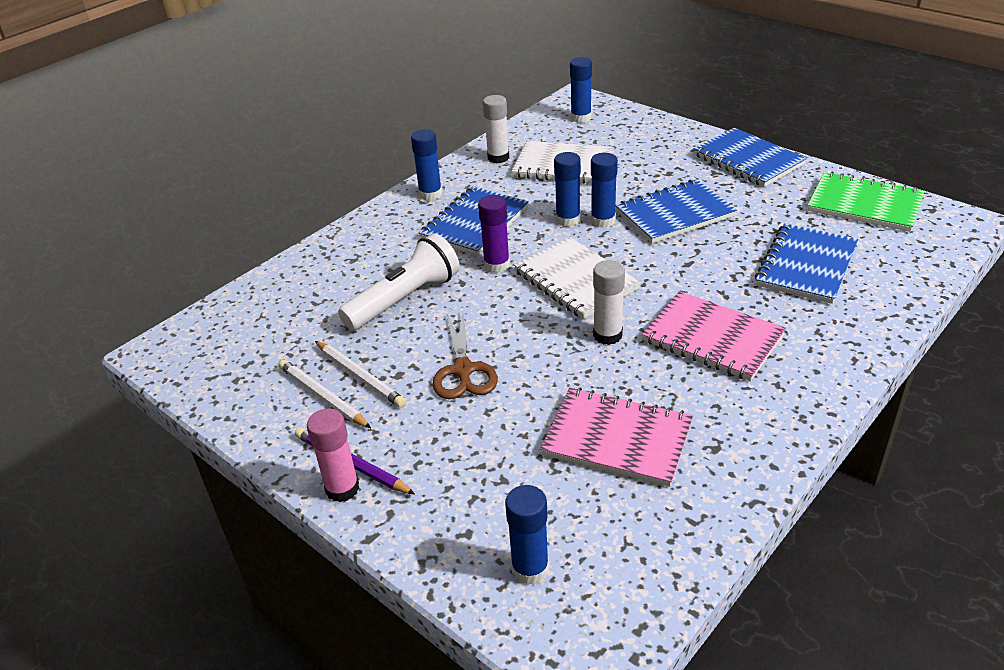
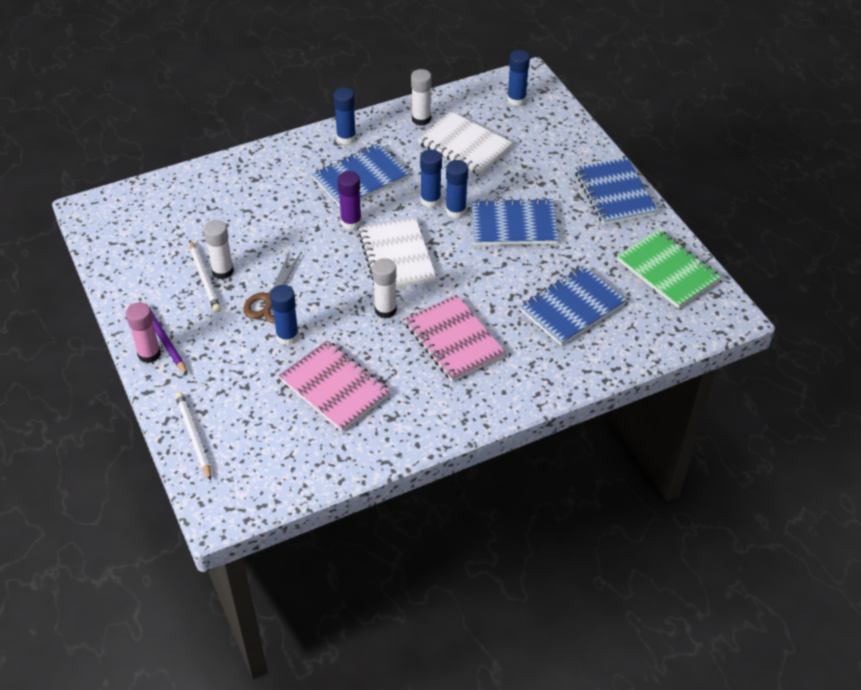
camera: 20 degrees right, 10 degrees up
(322, 396) = (173, 284): white pencil -> white pencil (193, 436)
(378, 361) = (222, 271): none -> white glue stick
(405, 299) = (269, 227): white flashlight -> none
(530, 569) = (224, 447): blue glue stick -> blue glue stick (287, 336)

